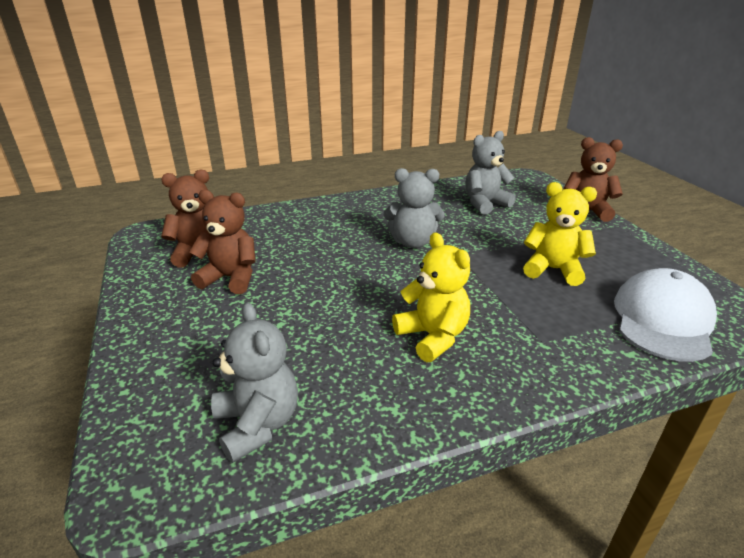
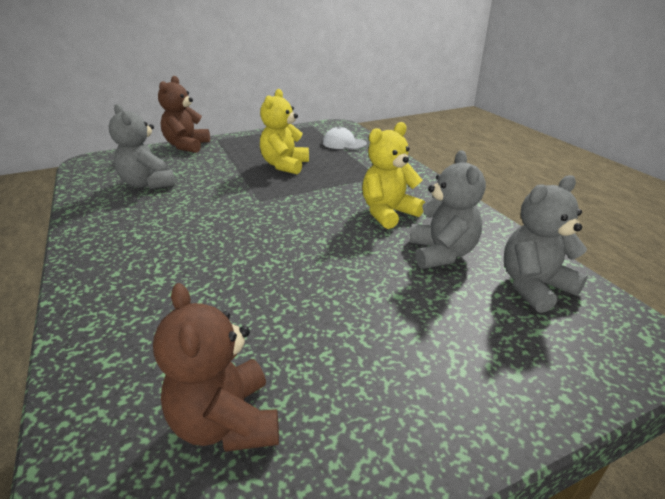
camera: 95 degrees left, 0 degrees up
(231, 278) = (308, 359): brown teddy bear -> none
(413, 242) = (226, 223): grey teddy bear -> grey teddy bear (441, 253)
(662, 320) = (344, 143): white cap -> white cap, size x0.56

